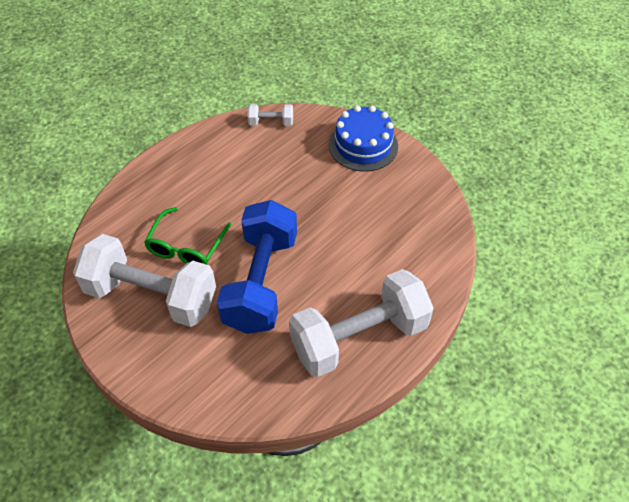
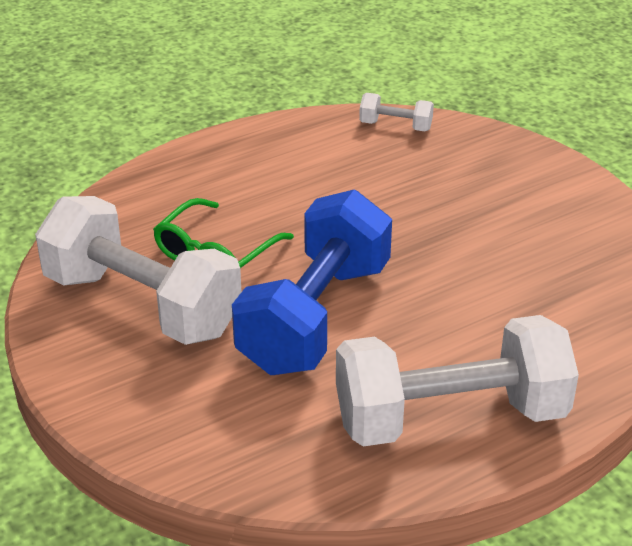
camera: 15 degrees right, 15 degrees down
(363, 145) = (532, 175): blue cake -> none

